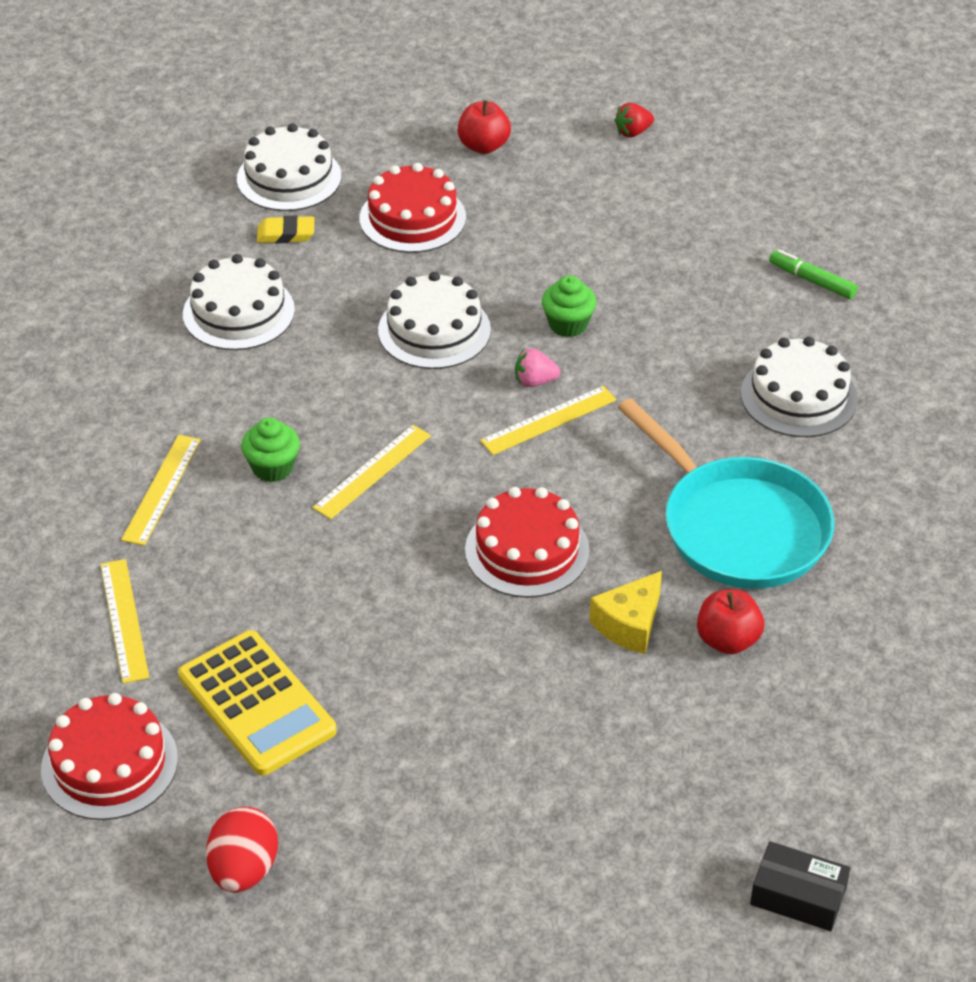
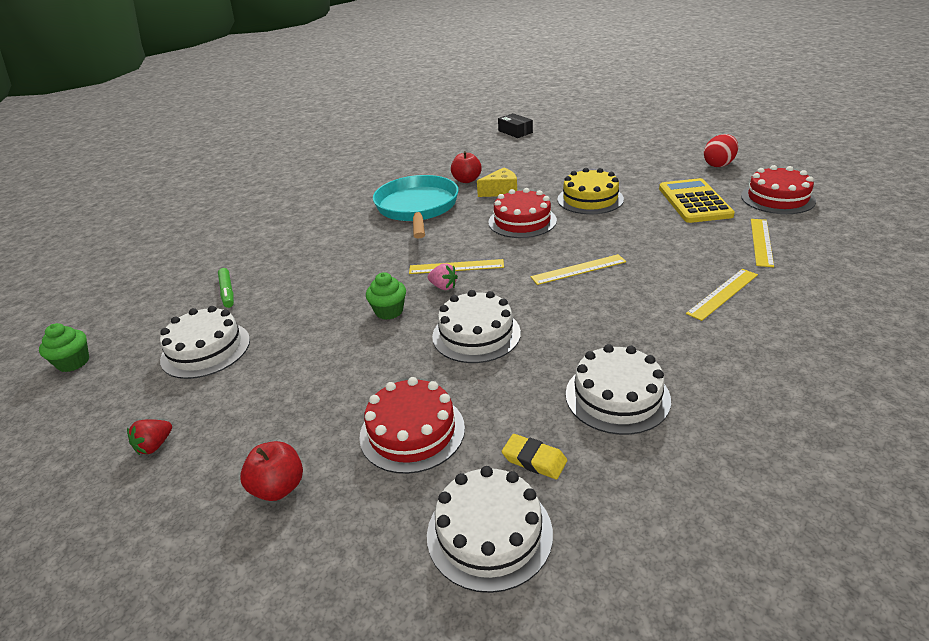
camera: 145 degrees left, 10 degrees down
(272, 467) = (641, 286): green cupcake -> green cupcake (73, 362)
(448, 652) = (590, 199): none -> yellow cake
(633, 132) = (155, 446): red strawberry -> red strawberry turned 120 degrees clockwise
(798, 396) = (321, 244): white cake -> white cake (206, 349)

